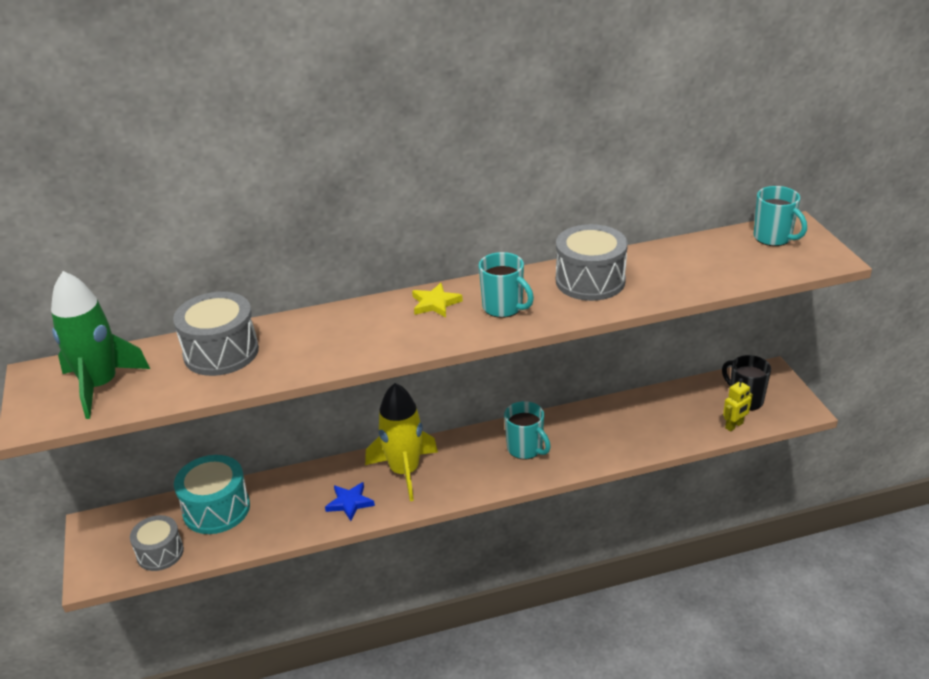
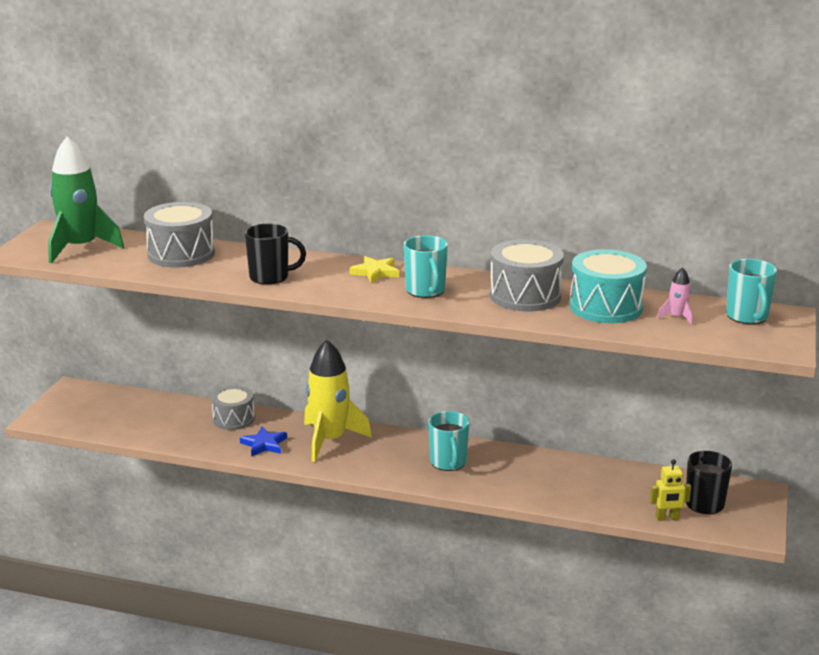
camera: 30 degrees right, 10 degrees down
(160, 553) = (98, 423): grey drum -> grey drum (233, 419)
(216, 509) = (164, 411): turquoise drum -> turquoise drum (606, 307)
(344, 346) = (270, 277): none -> black mug
(727, 258) = (677, 317): none -> pink rocket

